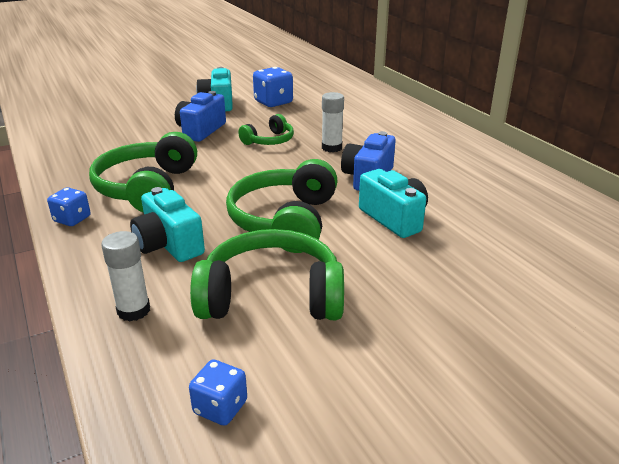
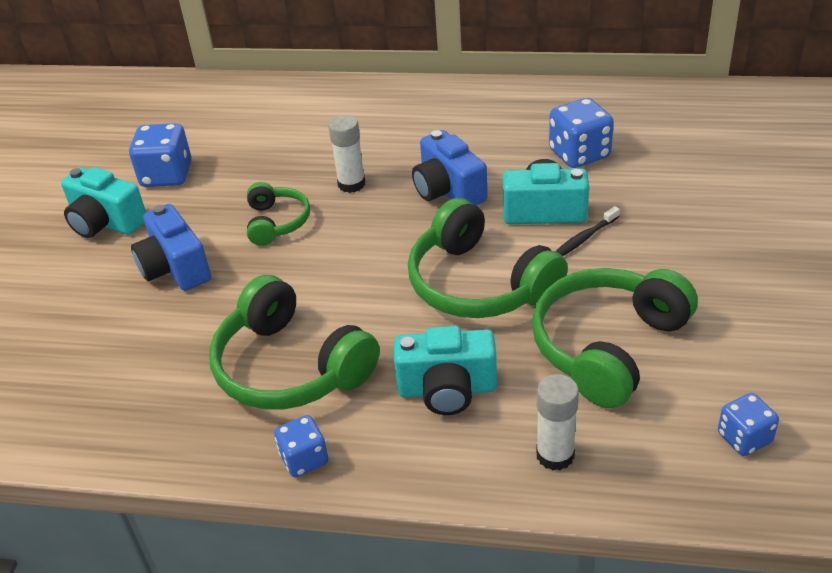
camera: 50 degrees left, 10 degrees up
(384, 245) = (584, 238): none -> black toothbrush
(480, 210) = (579, 154): none -> blue dice

